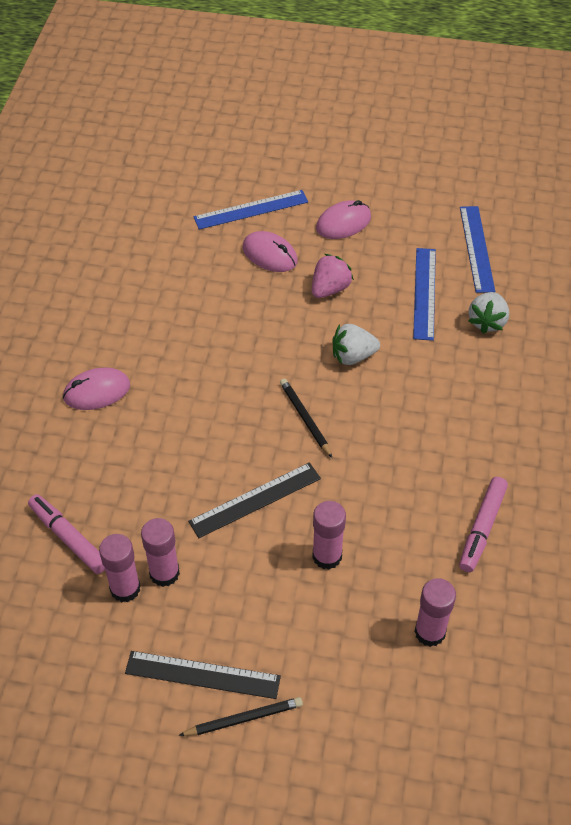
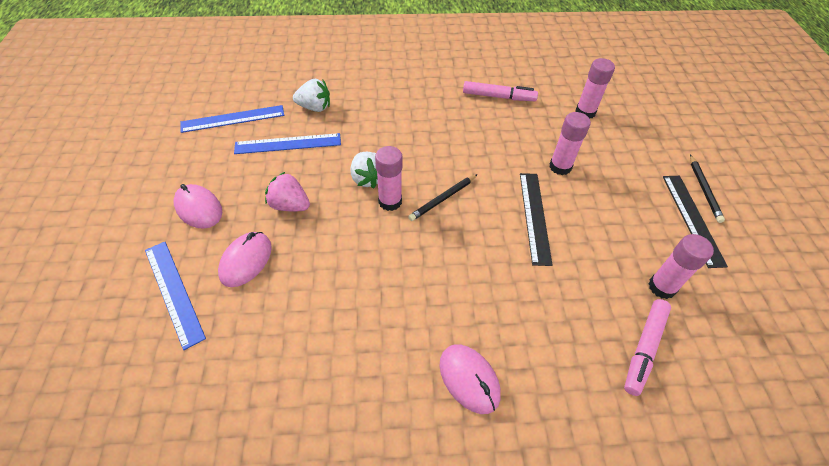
camera: 105 degrees left, 0 degrees up
(164, 573) = (631, 262): pink glue stick -> pink glue stick (390, 201)
(244, 718) = (704, 190): black pencil -> black pencil turned 150 degrees counterclockwise
(255, 500) = (535, 216): black ruler -> black ruler turned 45 degrees clockwise

